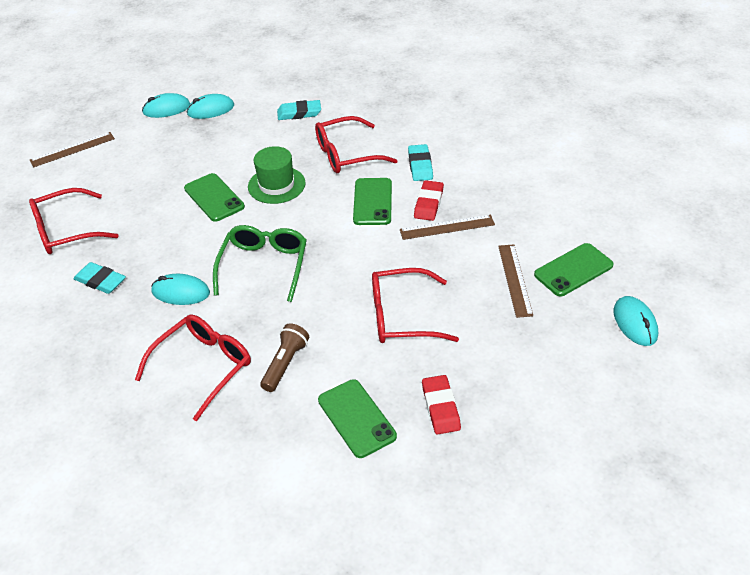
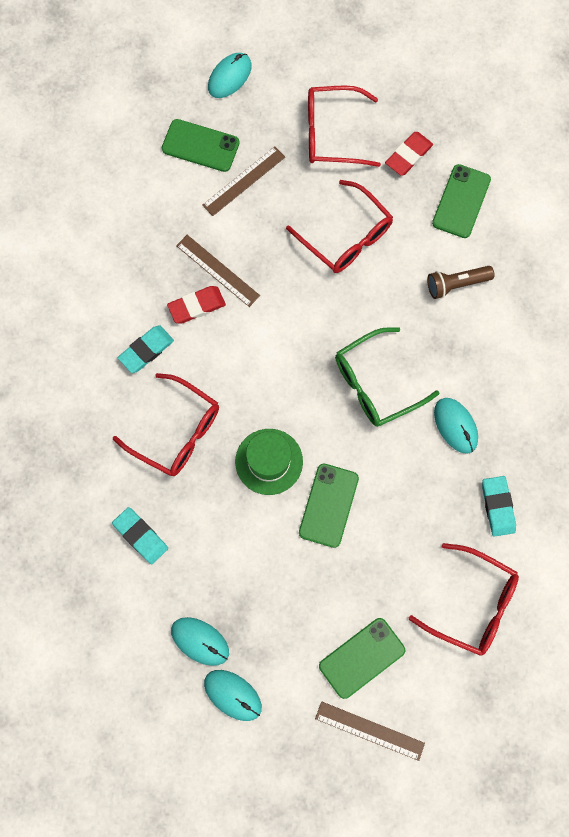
camera: 130 degrees left, 30 degrees up
(203, 367) = (506, 340): red glasses -> red glasses (332, 133)
(372, 202) = (229, 355): green phone -> green phone (362, 658)

